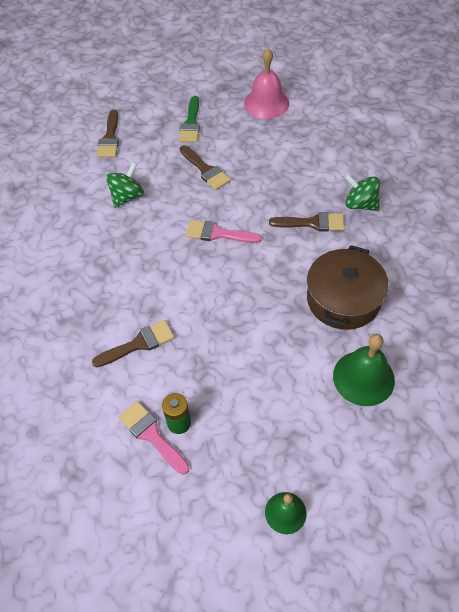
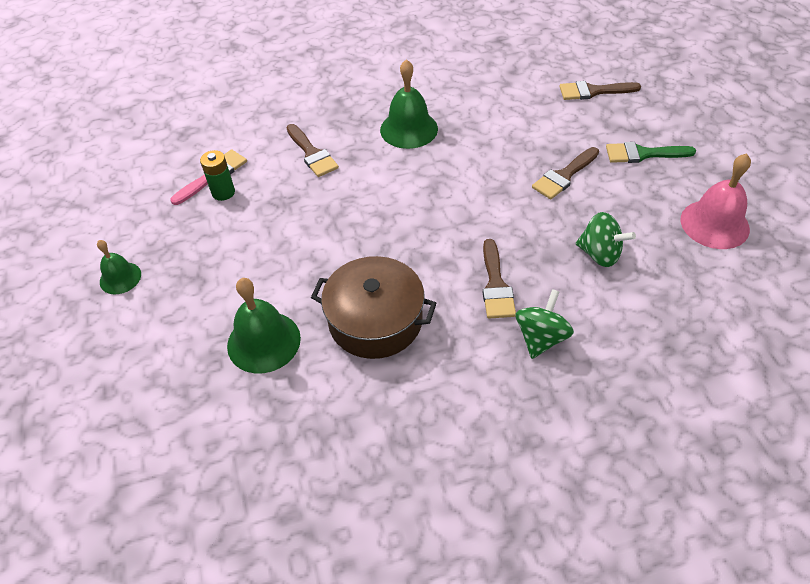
camera: 85 degrees right, 5 degrees down
(123, 265) = (409, 129): none -> green bell
(127, 196) = (505, 118): green spinning top -> green spinning top (599, 254)
(218, 233) = (463, 197): pink brush -> none

